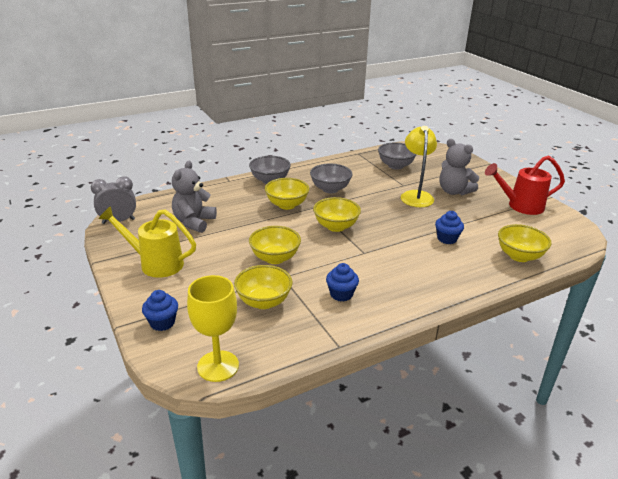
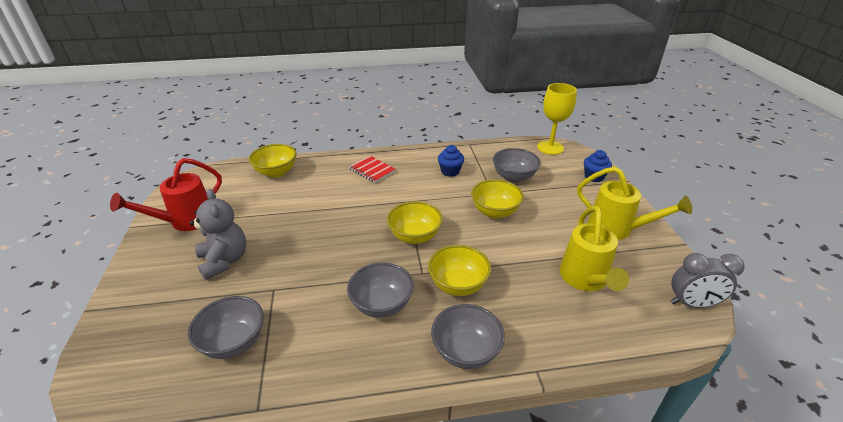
camera: 160 degrees left, 5 degrees up
(194, 222) = (585, 279): grey teddy bear -> yellow watering can
(264, 301) = (514, 177): yellow bowl -> grey bowl
(416, 195) = (279, 264): yellow lamp -> none
(428, 278) = (372, 170): none -> red notebook
(447, 239) = (316, 199): blue cupcake -> none
(520, 206) = (186, 221): red watering can -> red watering can turned 120 degrees clockwise

